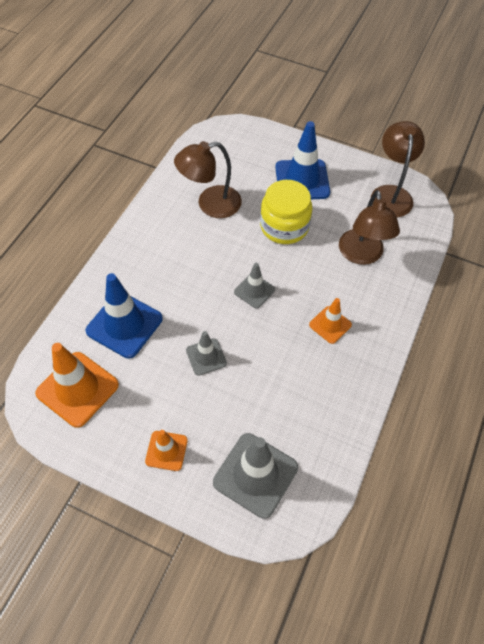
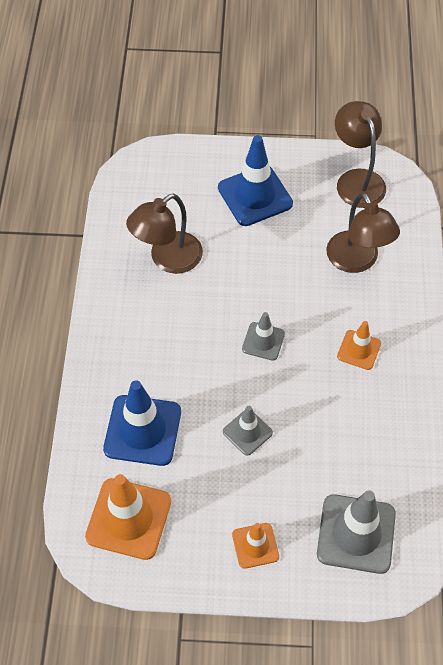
camera: 20 degrees left, 0 degrees up
(284, 226) = (261, 257): yellow jar -> none

